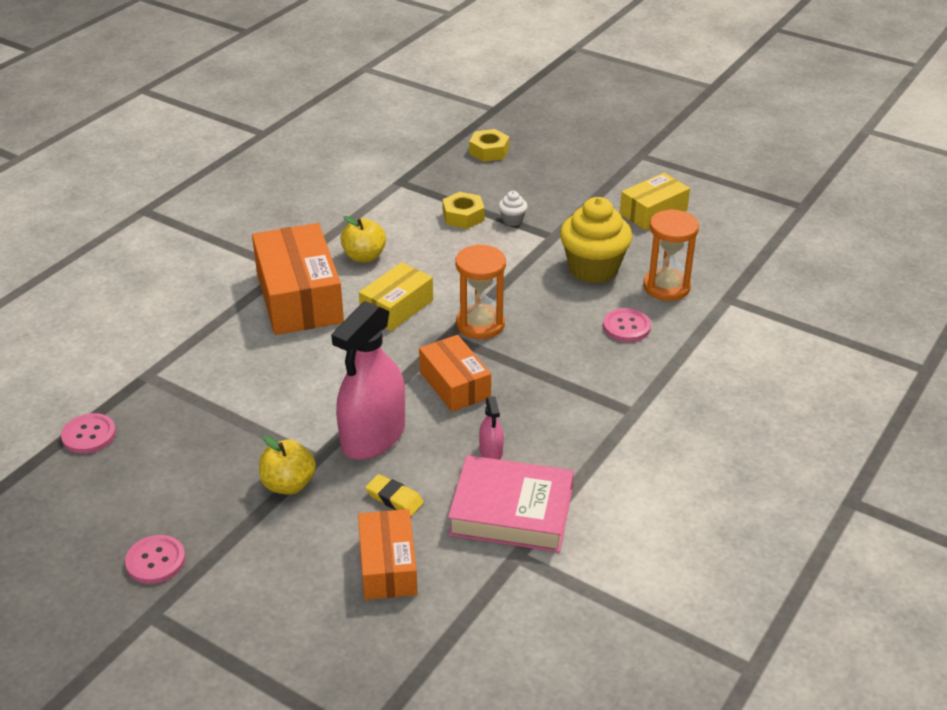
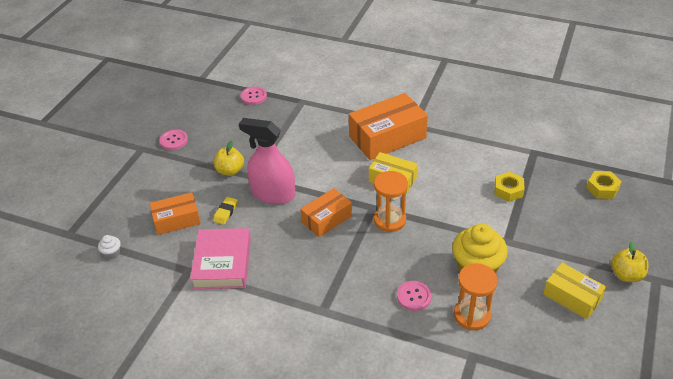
camera: 80 degrees right, 5 degrees up
(364, 257) = (439, 154): yellow apple -> yellow apple (626, 275)
(491, 451) = (271, 245): pink spray bottle -> none
(512, 220) = (516, 216): white cupcake -> white cupcake (112, 253)

